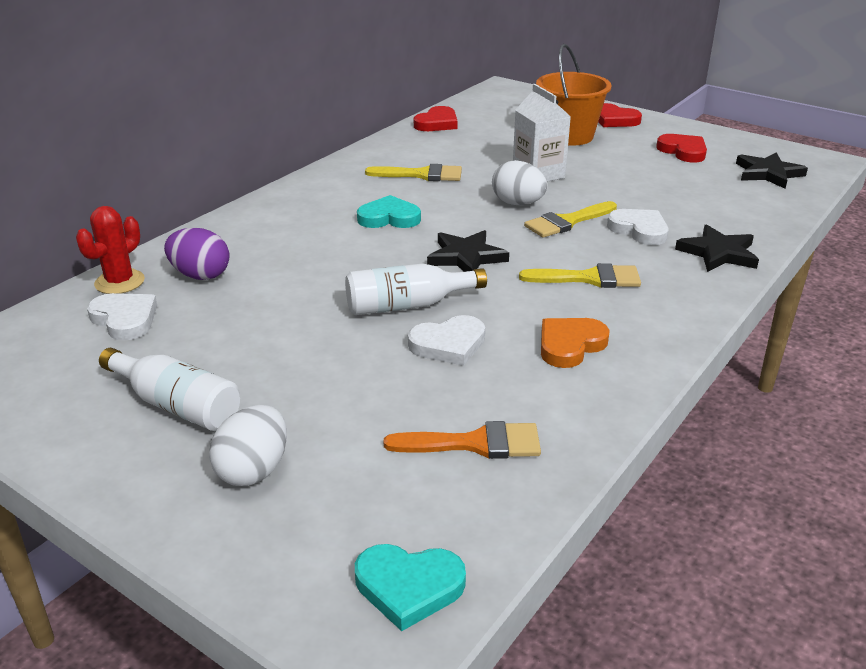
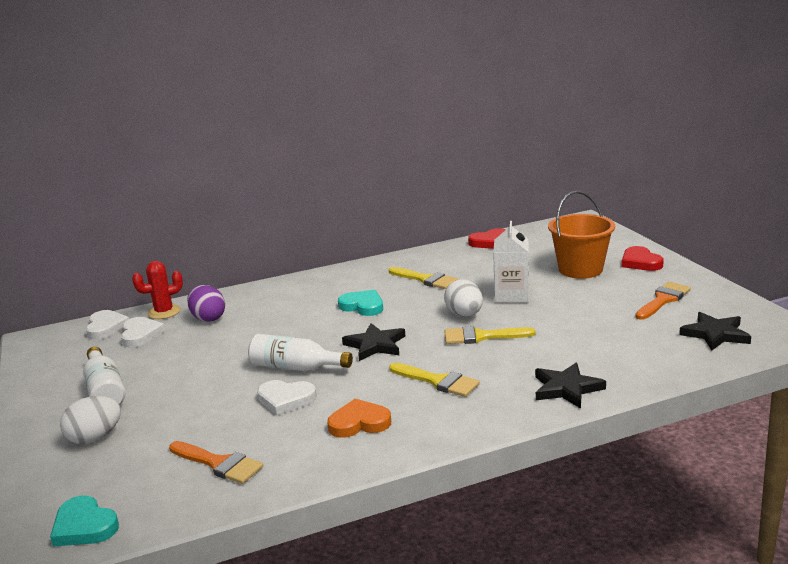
camera: 35 degrees right, 10 degrees down
(639, 230) = (528, 355): white heart -> white heart (106, 327)
(683, 151) = (663, 300): red heart -> orange brush

